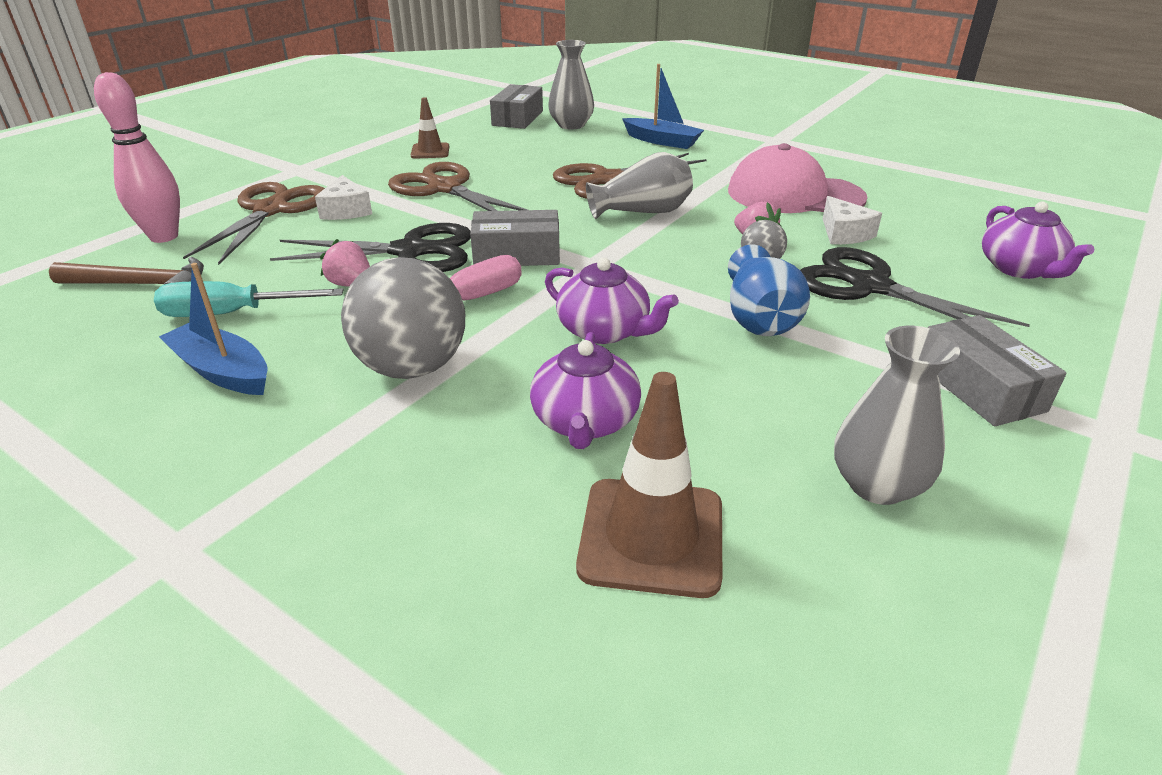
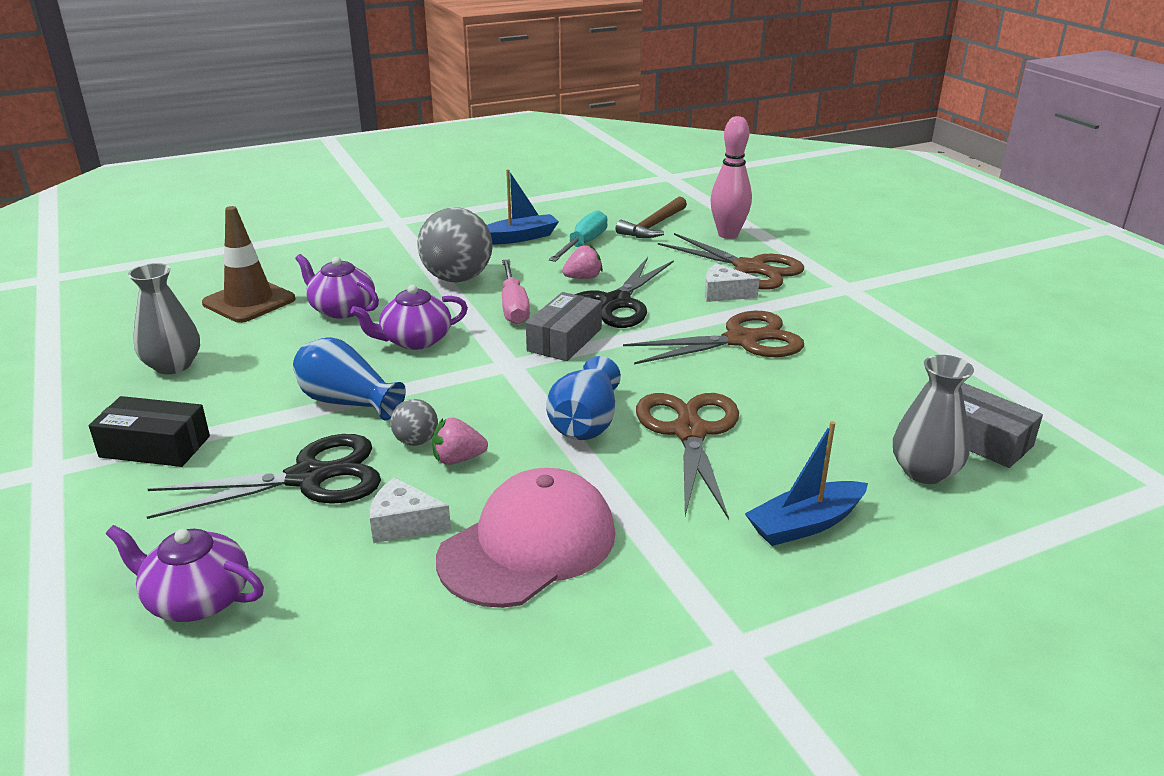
camera: 120 degrees right, 5 degrees down
(430, 151) = (864, 354): brown traffic cone -> none
(642, 212) = (586, 422): grey vase -> blue vase
(979, 387) = (155, 447): grey box -> black box

